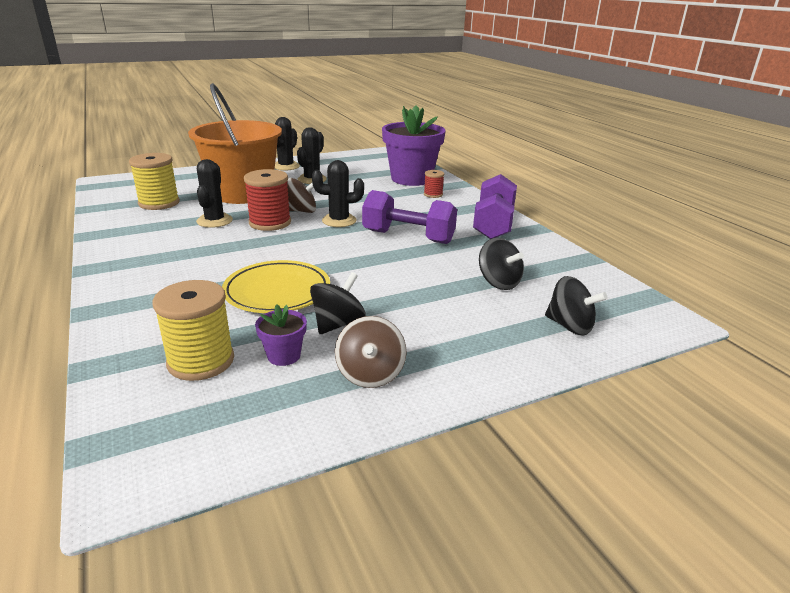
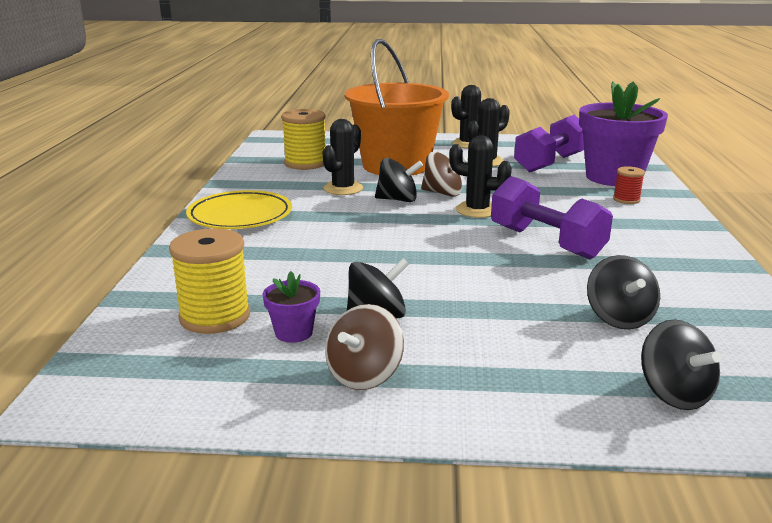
camera: 30 degrees right, 5 degrees down
(270, 223) = (398, 200): red spool -> black spinning top
(277, 292) = (343, 270): yellow plate -> yellow plate (240, 216)
(493, 224) = (680, 248): purple dumbbell -> purple dumbbell (550, 163)

